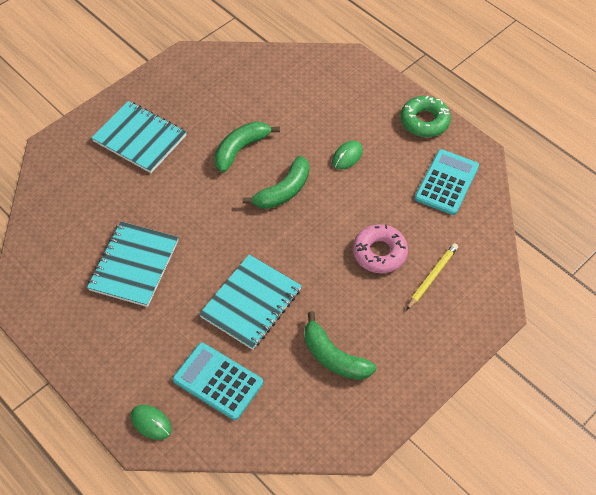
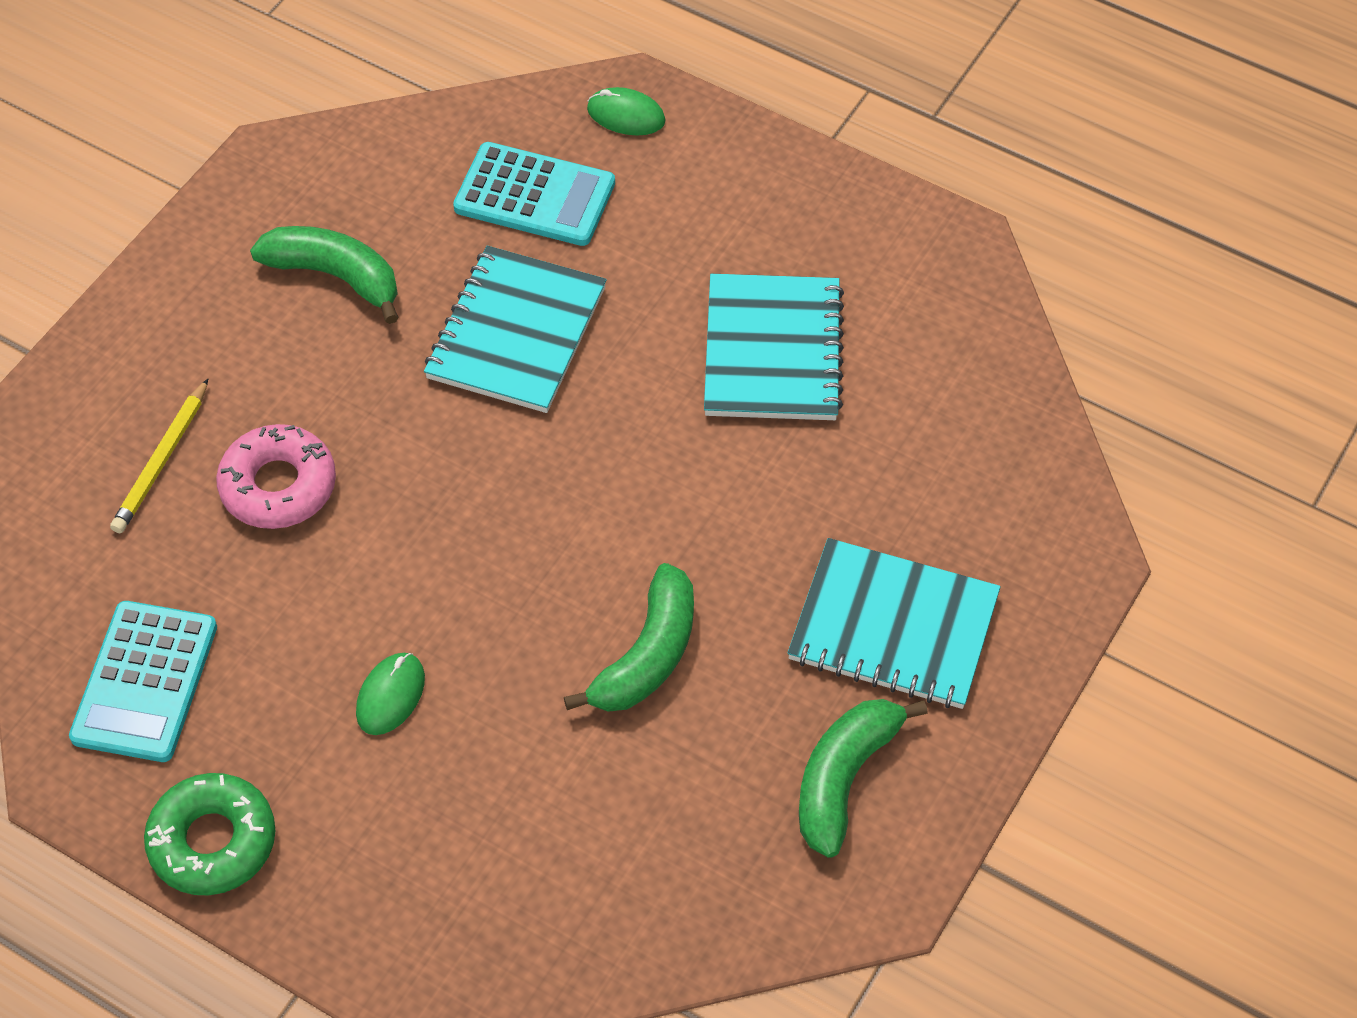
camera: 165 degrees right, 0 degrees up
(284, 191) = (517, 575): green banana -> green banana (844, 778)

